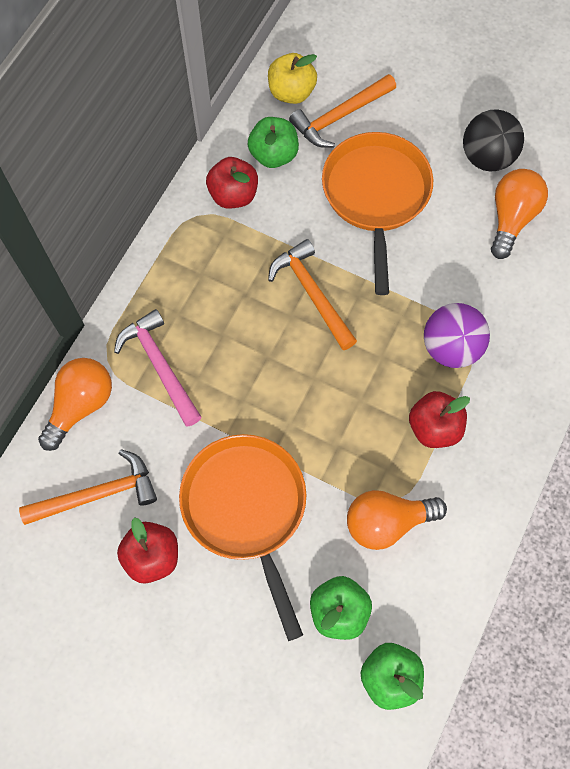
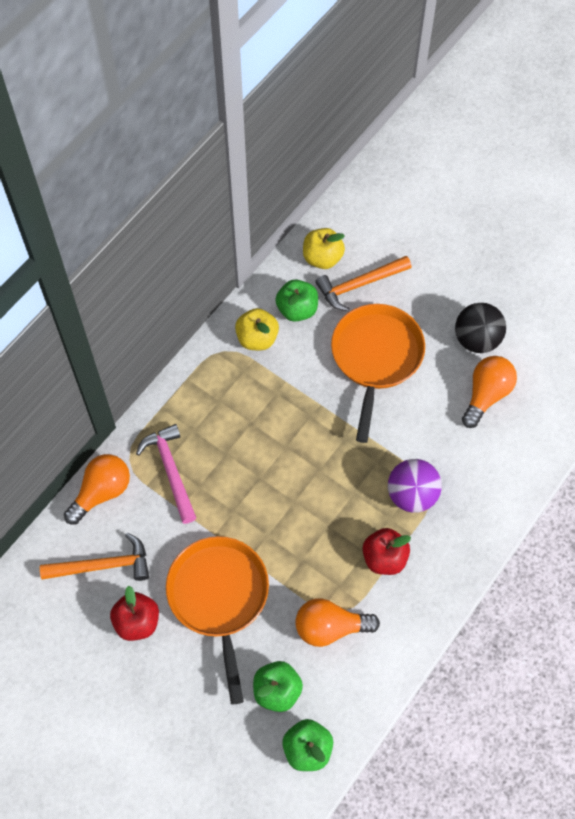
camera: 10 degrees right, 5 degrees down
(233, 195) = (257, 338): red apple -> yellow apple
(312, 293) = (306, 431): orange hammer -> none

